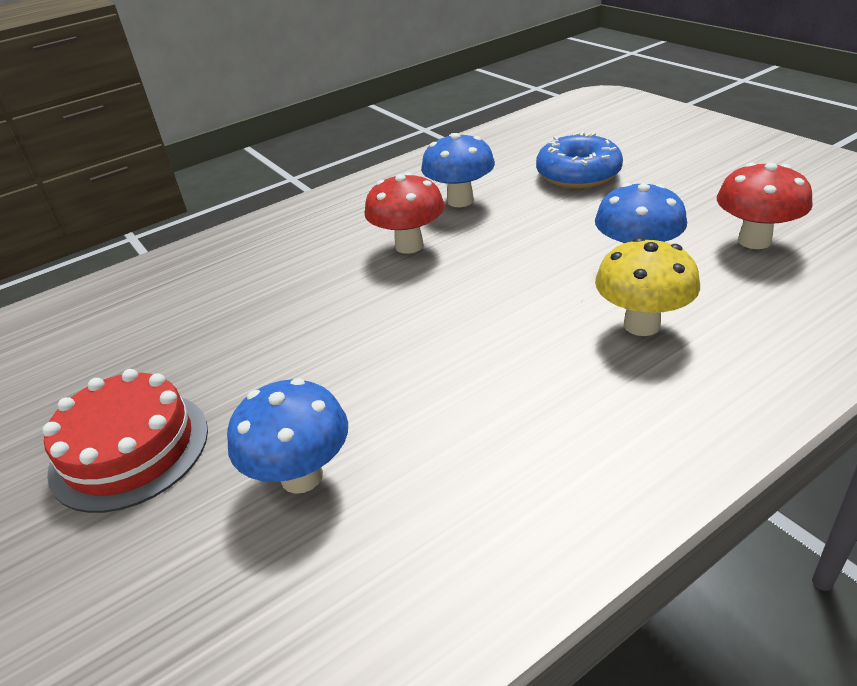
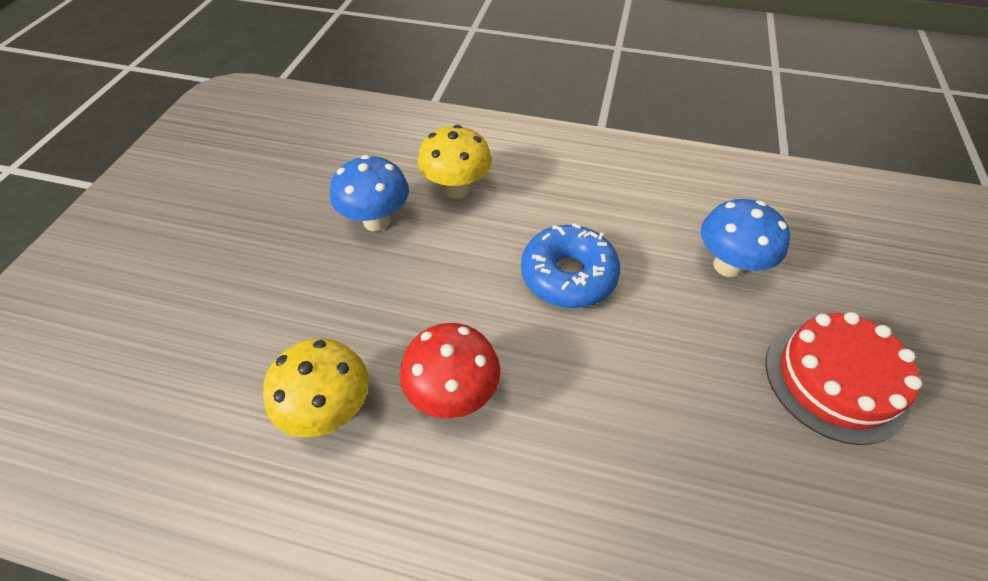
camera: 135 degrees left, 15 degrees up
(460, 201) = (330, 410): blue mushroom -> yellow mushroom
(578, 174) = (218, 330): blue donut -> blue donut (568, 275)
(754, 241) = (310, 174): red mushroom -> none

